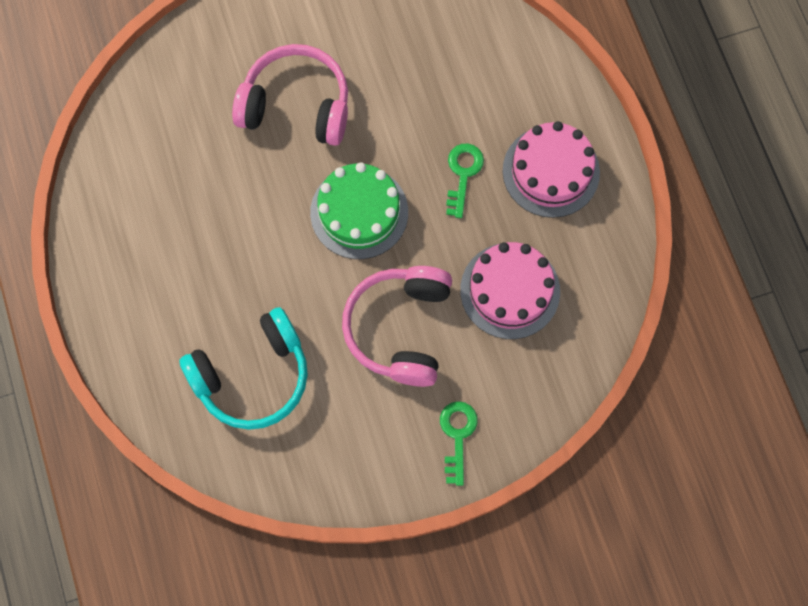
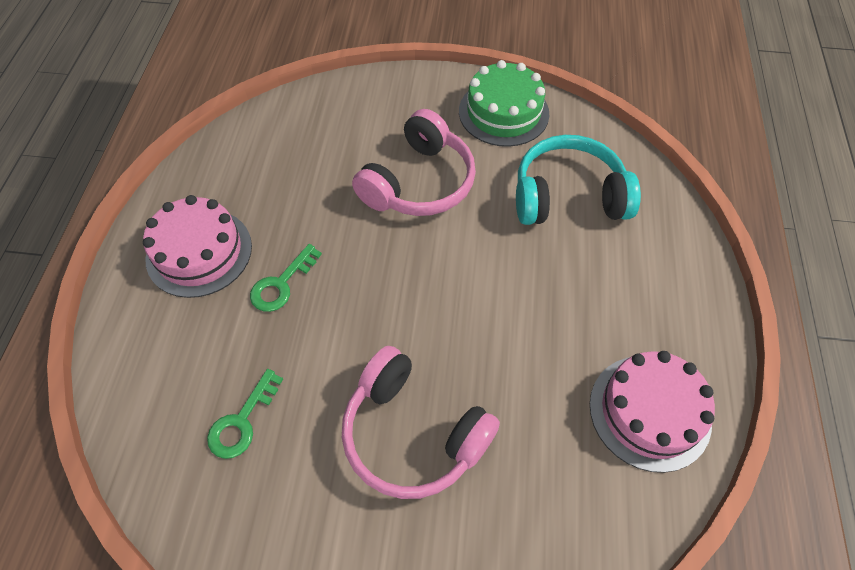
camera: 155 degrees left, 15 degrees down
(359, 212) = (403, 291): green cake -> green cake (503, 112)
(457, 436) = (415, 99): green key -> green key (242, 421)
(510, 290) = (307, 174): pink cake -> pink cake (649, 412)

